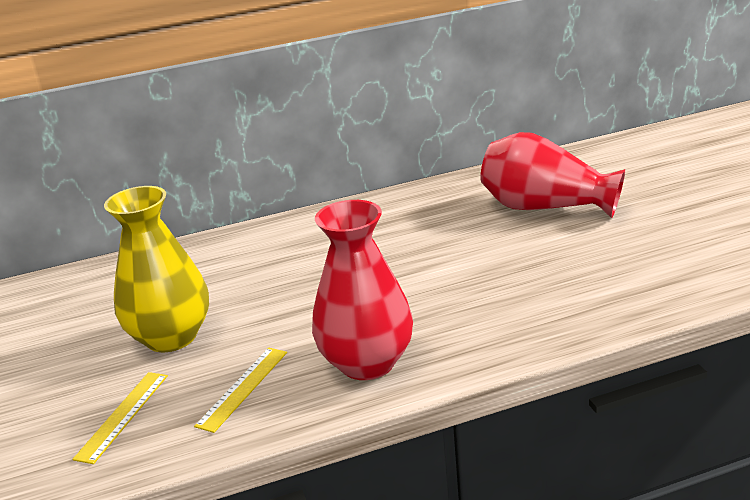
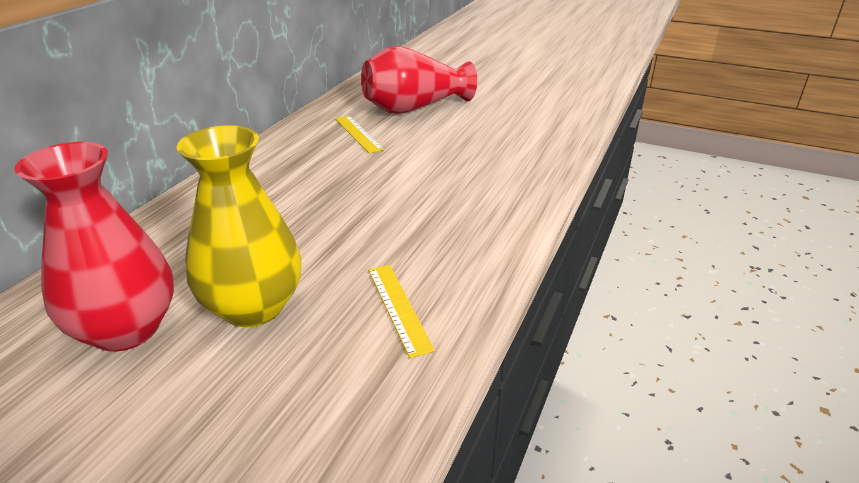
camera: 50 degrees left, 5 degrees up
(123, 416) = (321, 392): yellow ruler -> yellow ruler (358, 134)
(367, 363) = (464, 242): red vase -> red vase (126, 329)

